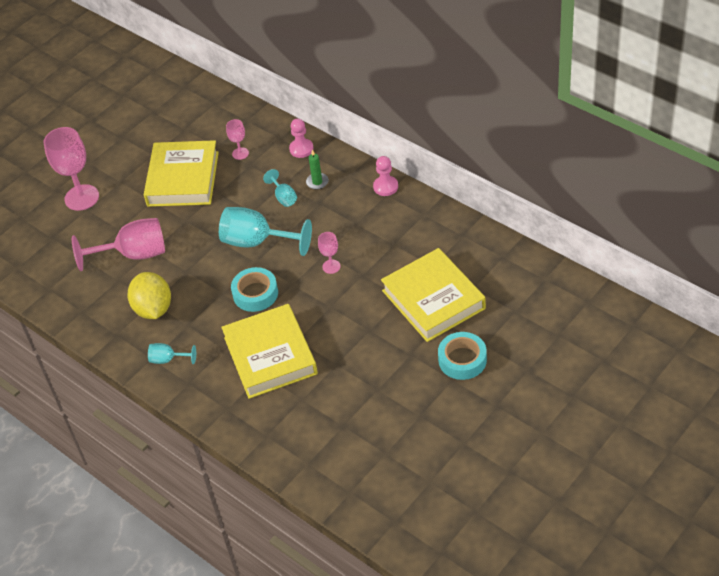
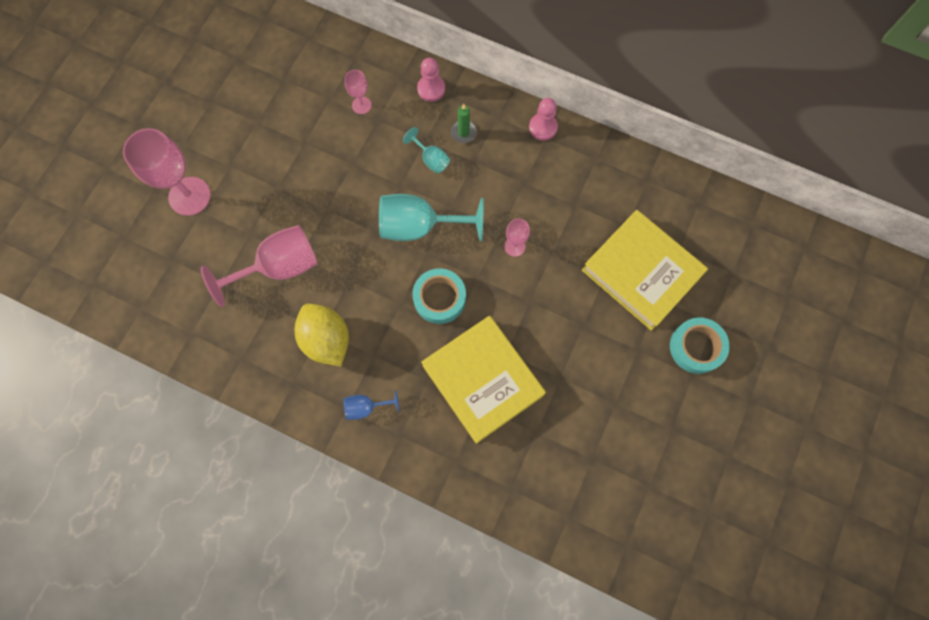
camera: 20 degrees left, 25 degrees up
(168, 359) = (366, 407): turquoise goblet -> blue goblet
(183, 179) = (304, 151): yellow book -> none

